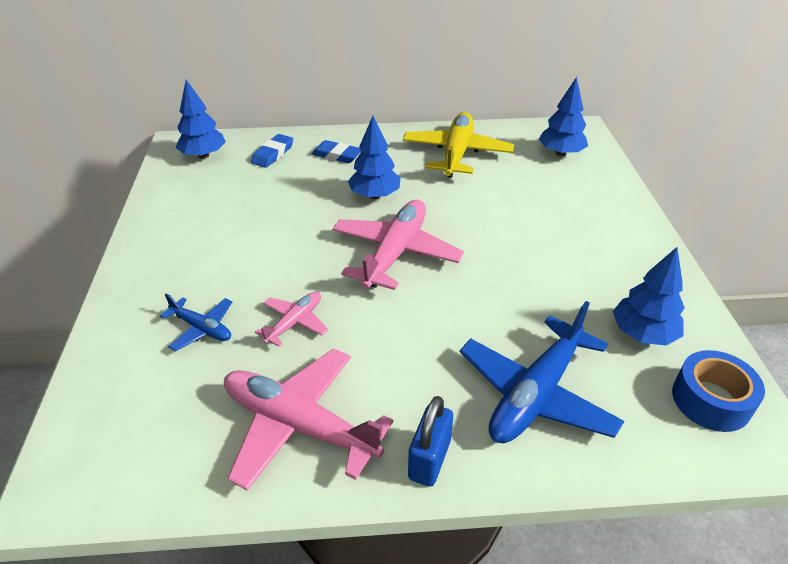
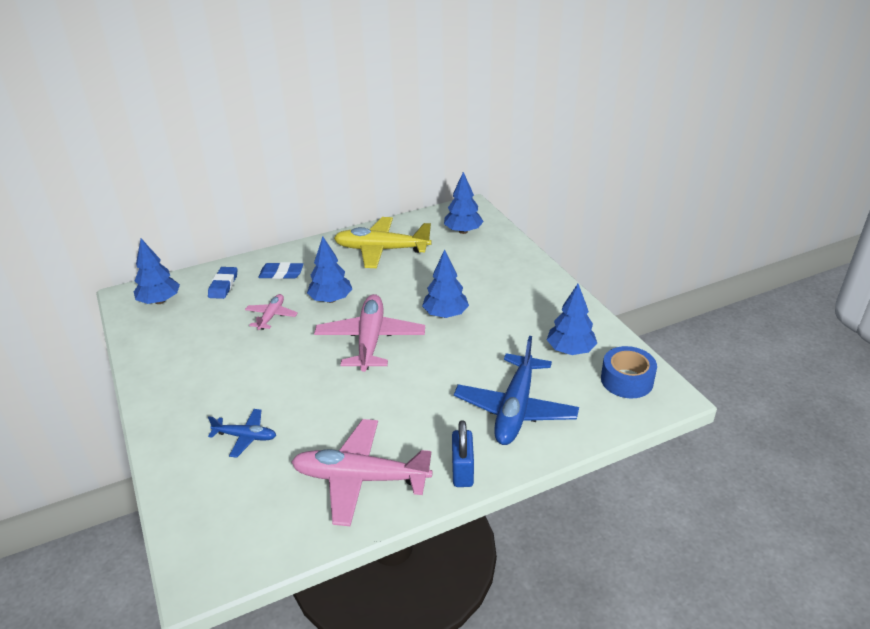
camera: 20 degrees left, 5 degrees down
(295, 322) = (318, 411): pink plane -> pink plane (271, 316)
(456, 153) = (381, 250): yellow plane -> yellow plane turned 75 degrees counterclockwise
(497, 245) = (445, 314): none -> blue tree

